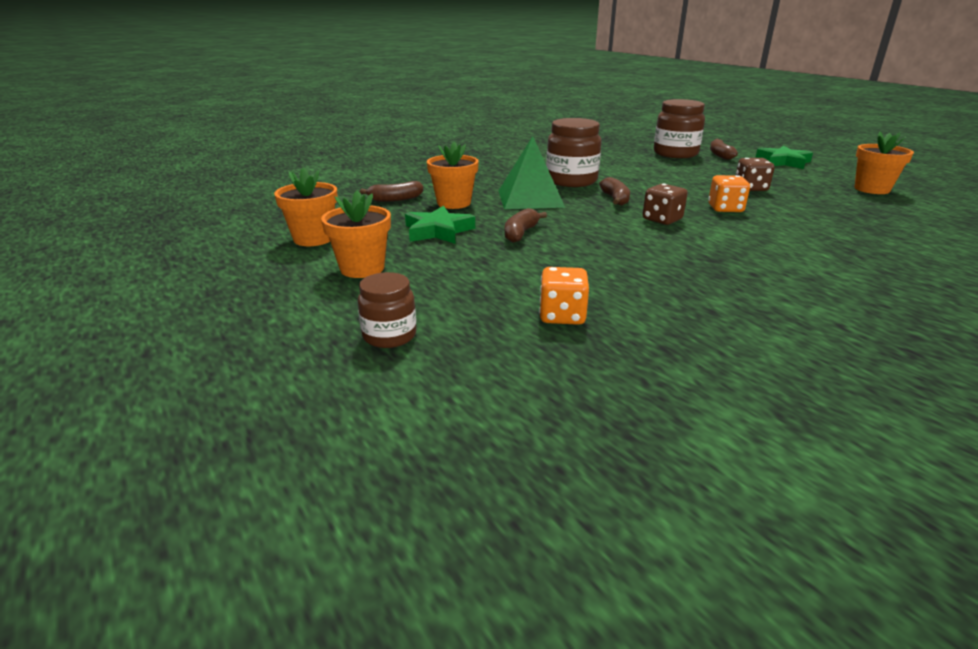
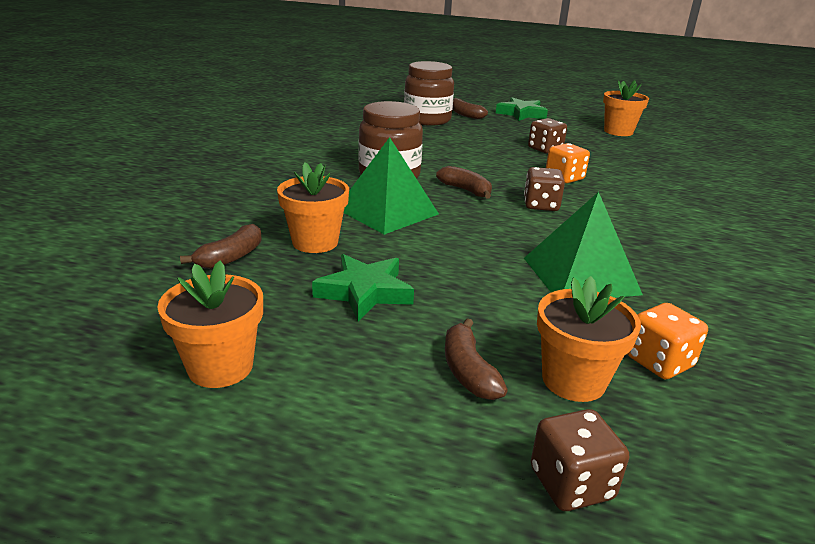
camera: 40 degrees left, 0 degrees up
(362, 268) = (370, 391): orange flower pot -> orange flower pot (573, 380)
(389, 336) = (571, 484): brown jar -> brown dice
(520, 233) = (454, 264): brown banana -> brown banana (468, 371)
(604, 262) = (580, 275): none -> green pyramid

